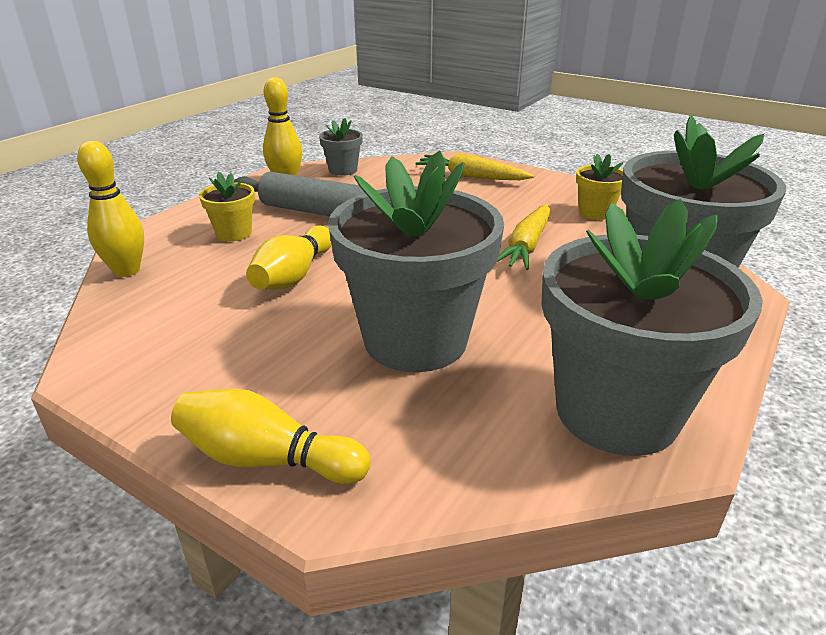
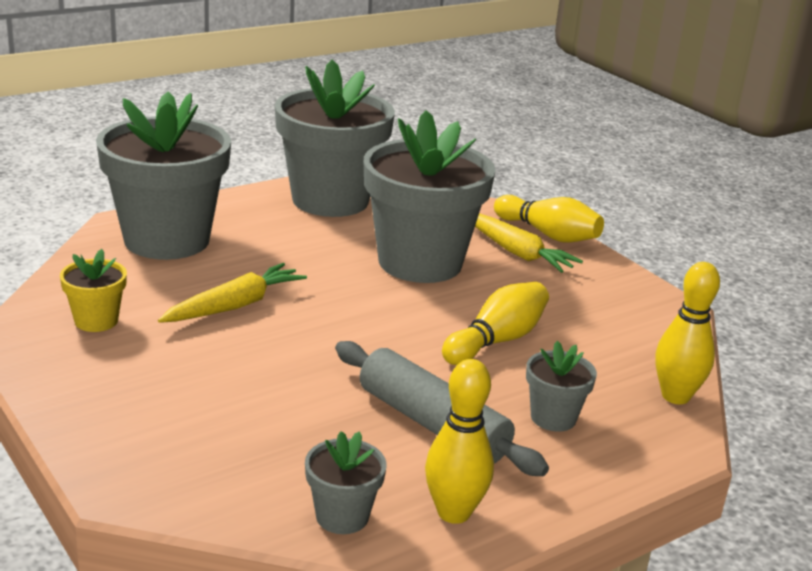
camera: 160 degrees left, 5 degrees down
(234, 233) = (553, 418): yellow flower pot -> grey flower pot
(471, 177) = (155, 430): yellow carrot -> yellow carrot (515, 252)

